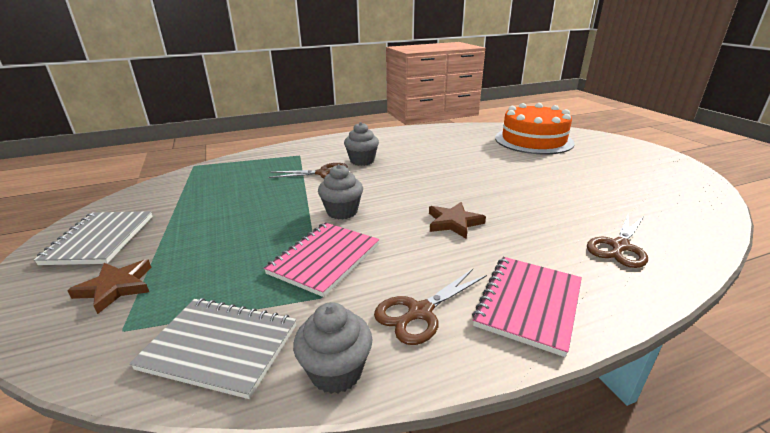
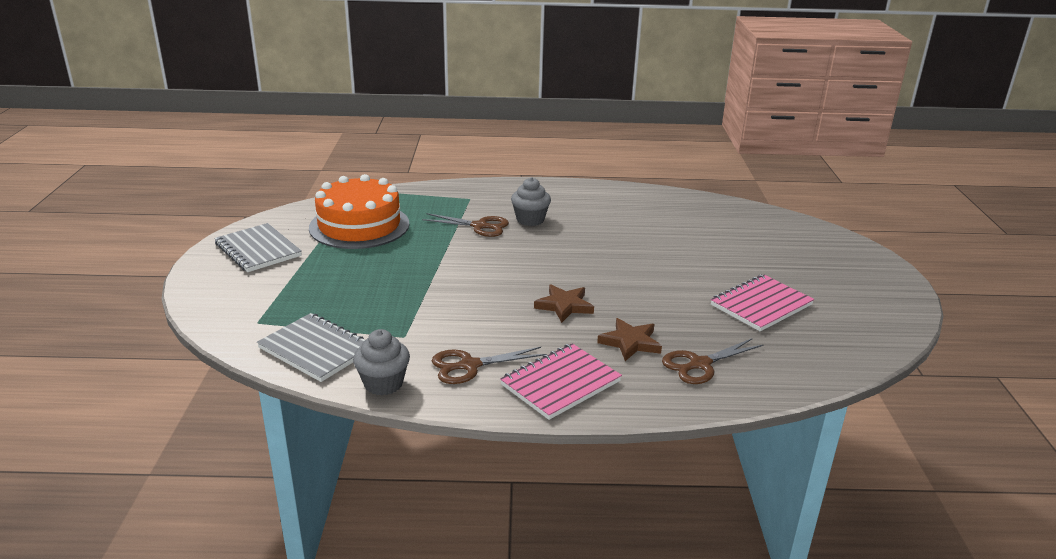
camera: 20 degrees right, 0 degrees up
(100, 239) = (258, 250): grey notebook -> grey notebook turned 60 degrees counterclockwise
(116, 287) = (260, 292): brown star -> brown star (630, 342)
(324, 259) = (424, 309): pink notebook -> pink notebook (761, 305)
(342, 212) = (469, 271): grey cupcake -> none
(533, 140) = (759, 234): orange cake -> orange cake (359, 226)

